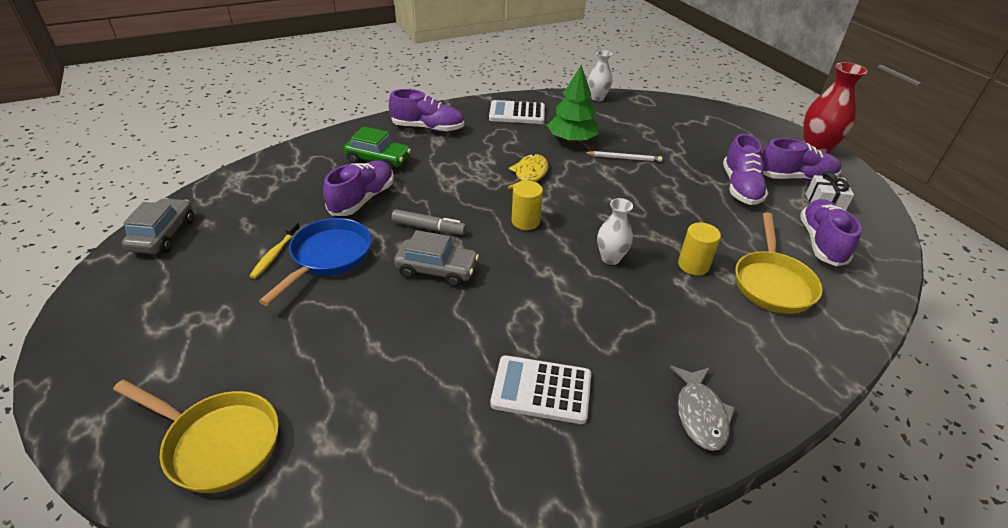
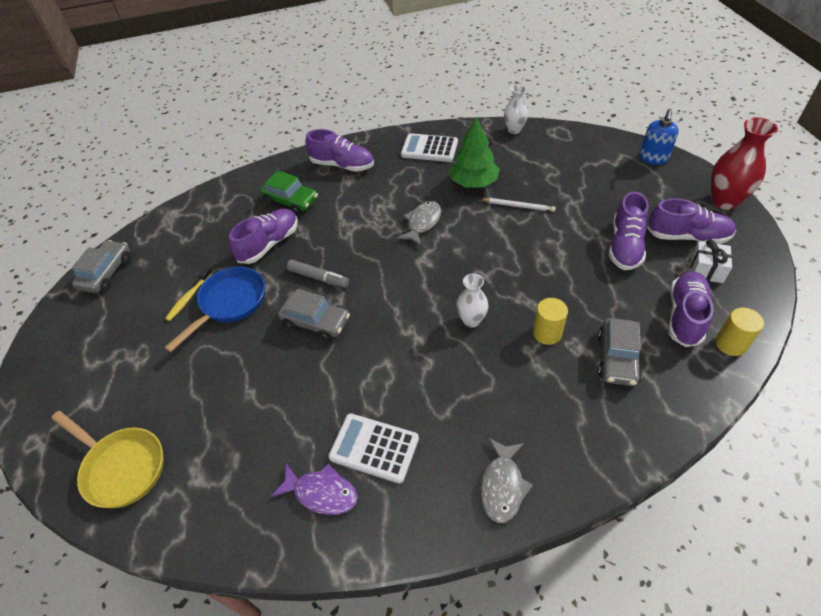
camera: 15 degrees right, 10 degrees up
(491, 444) = (321, 493): none -> purple fish
(525, 221) = (405, 275): yellow cylinder -> yellow cylinder (730, 344)
(530, 175) = (422, 223): yellow fish -> grey fish
(737, 118) = (653, 158): none -> blue soap dispenser
(772, 283) = (617, 358): yellow pan -> grey car

